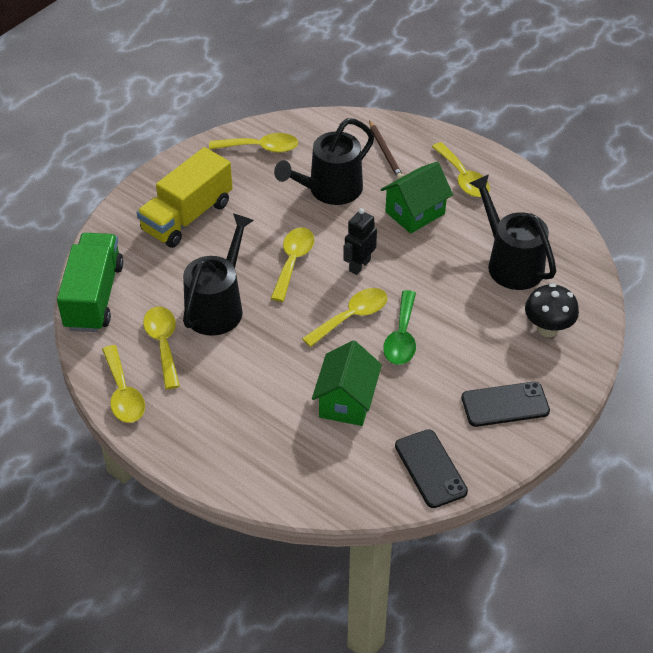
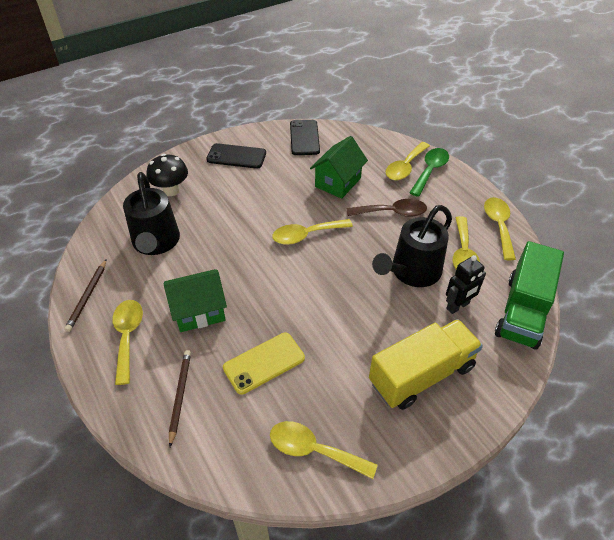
camera: 160 degrees left, 0 degrees up
(260, 375) = (392, 212): none -> brown spoon
(293, 261) = (333, 294): yellow spoon -> yellow spoon (405, 167)
(330, 190) = (264, 363): black watering can -> yellow phone
(359, 265) = (278, 275): black robot -> black robot (458, 306)
(401, 337) = (277, 211): green spoon -> green spoon (430, 171)
(529, 197) = (88, 296): none -> brown pencil

